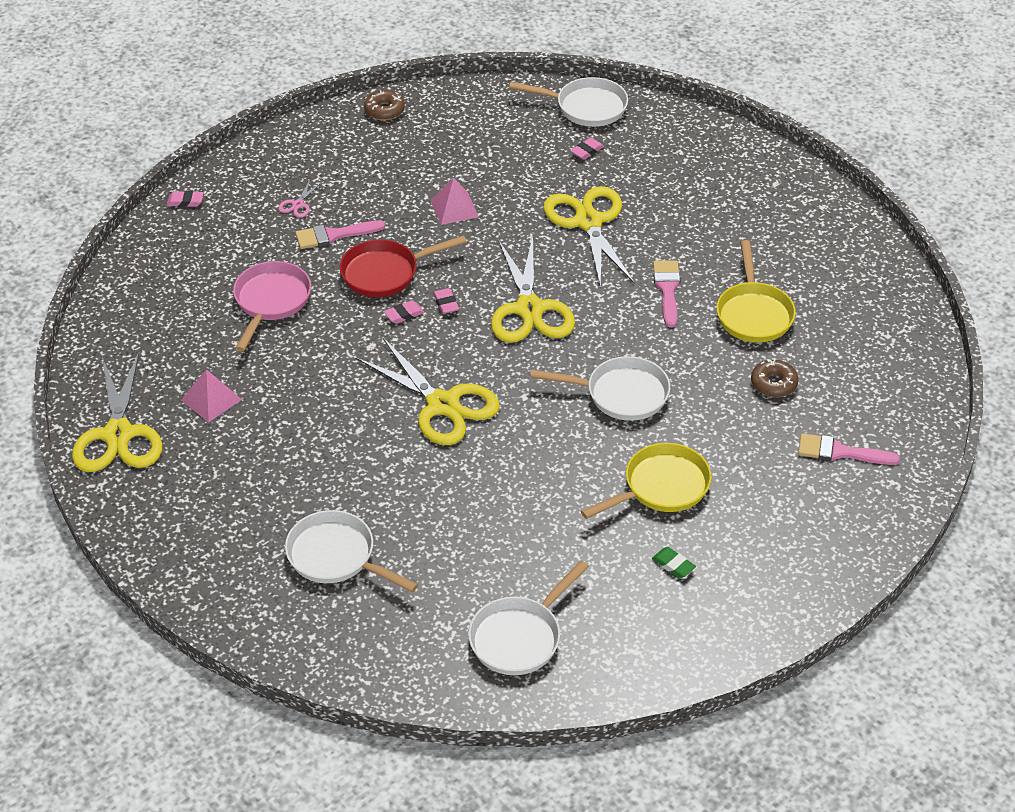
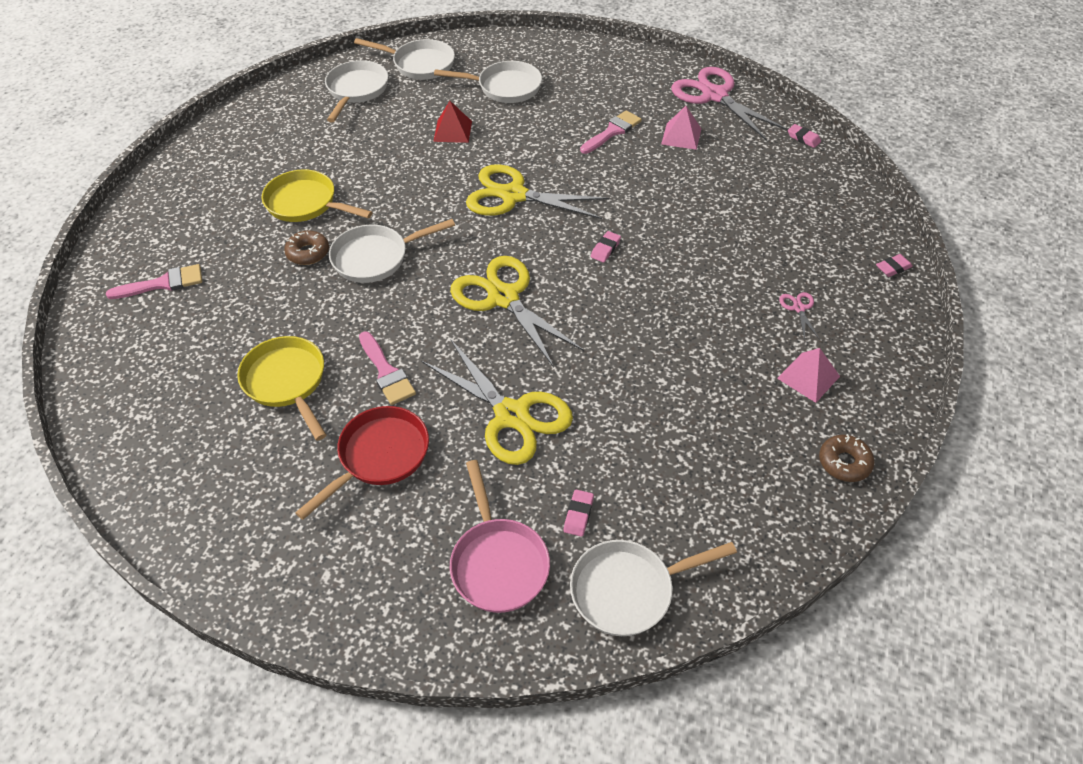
camera: 150 degrees right, 5 degrees up
(118, 435) = (714, 95): yellow scissors -> pink scissors
(271, 301) = (720, 215): pink pan -> pink pan (498, 563)
(334, 235) = (735, 292): pink brush -> pink brush (612, 131)
(385, 273) = (656, 277): red pan -> red pan (379, 456)
(411, 649) = (420, 64): none -> white pan
(445, 516) = (452, 131): none -> red pyramid
(446, 303) = (579, 272): pink eraser -> pink eraser (803, 138)
(454, 208) = (656, 370): pink pyramid -> pink pyramid (808, 377)
(661, 487) = (305, 203): yellow pan -> yellow pan turned 90 degrees clockwise
(673, 565) = (273, 160): green eraser -> none
(773, 383) = (242, 319): brown donut -> brown donut (308, 253)

